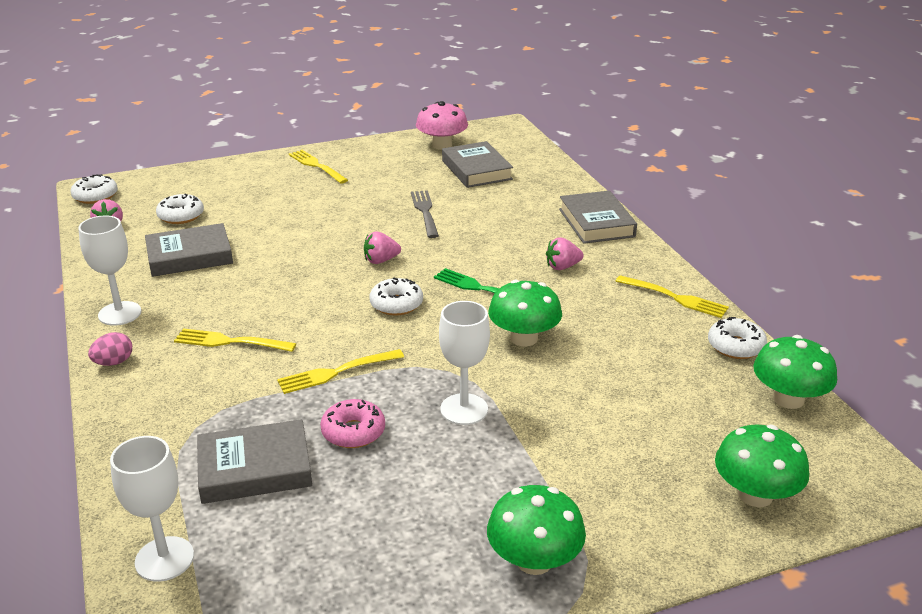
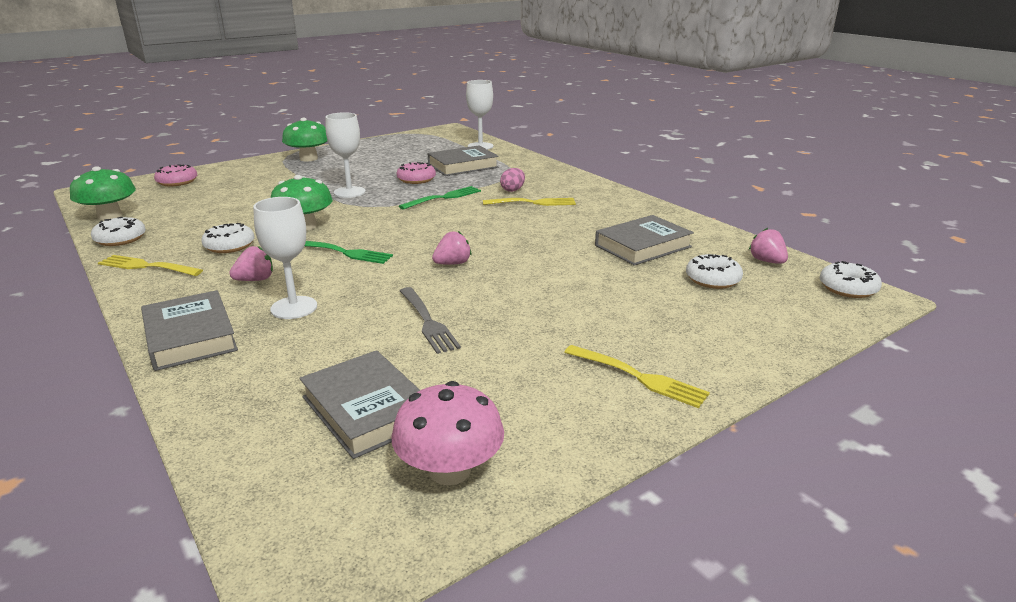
camera: 165 degrees right, 5 degrees down
(114, 362) = (598, 188): pink egg -> pink egg (512, 190)
(119, 313) = (636, 207): white goblet -> white goblet (294, 308)
(336, 372) = (443, 198): yellow fork -> green fork
(396, 304) = (419, 234): white donut -> white donut (229, 246)
(755, 495) = (177, 182): green mushroom -> pink donut

